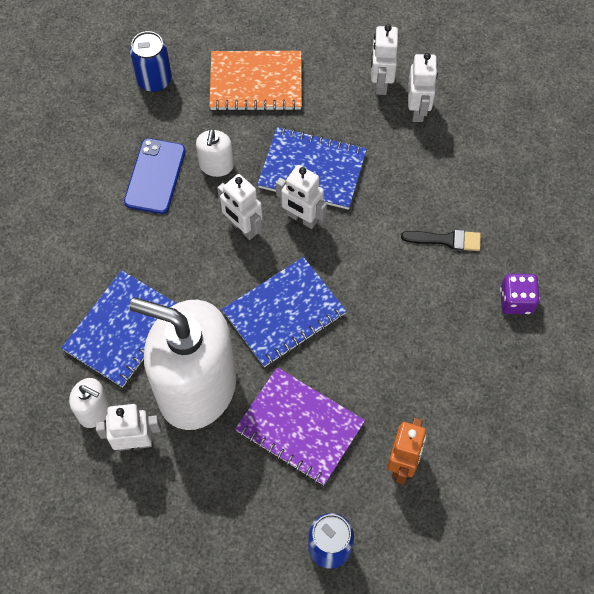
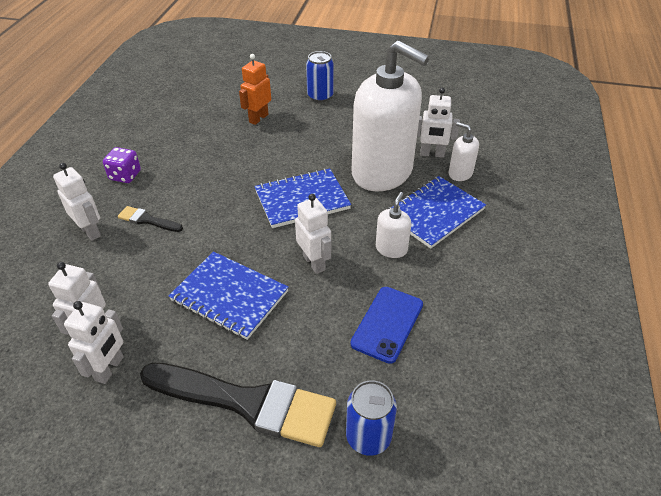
camera: 165 degrees left, 20 degrees down
(216, 165) = (322, 321): white soap dispenser -> white soap dispenser (391, 249)
(256, 83) = (247, 403): orange notebook -> black brush
(300, 427) = (316, 142): purple notebook -> none
(302, 218) = (258, 259): white robot -> white robot (90, 231)

